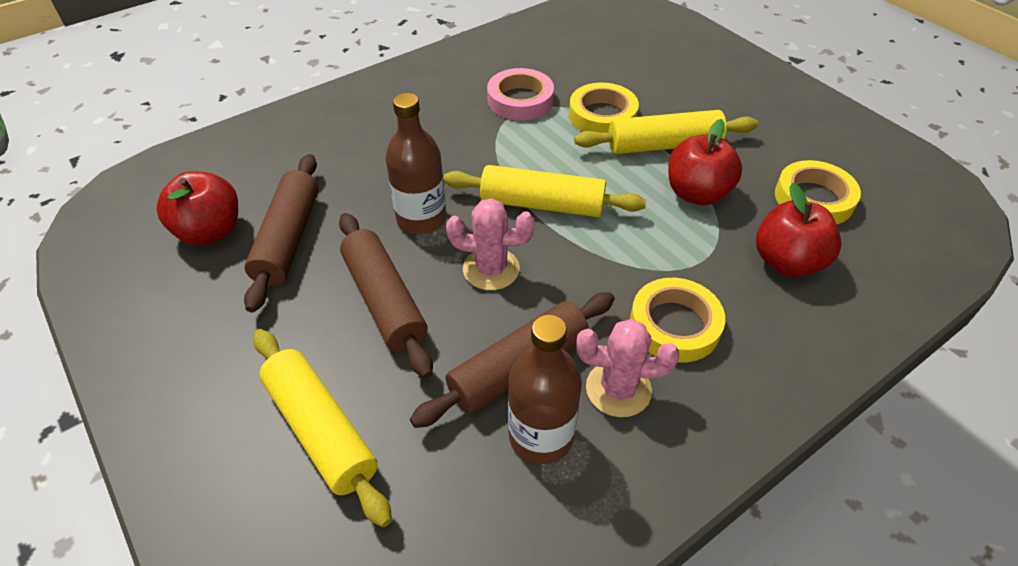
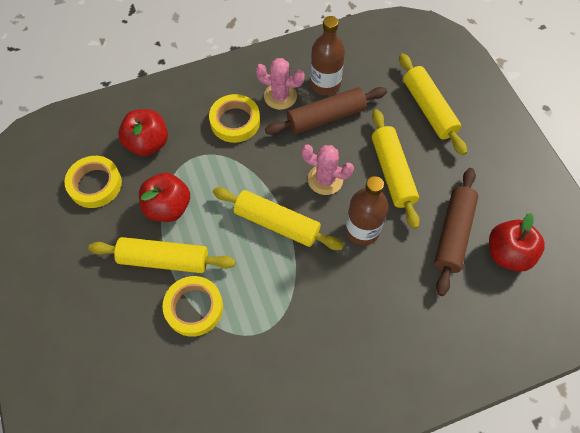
camera: 165 degrees left, 15 degrees up
(384, 301) = (392, 172): brown rolling pin -> yellow rolling pin
(520, 100) = (255, 347): pink tape -> none

